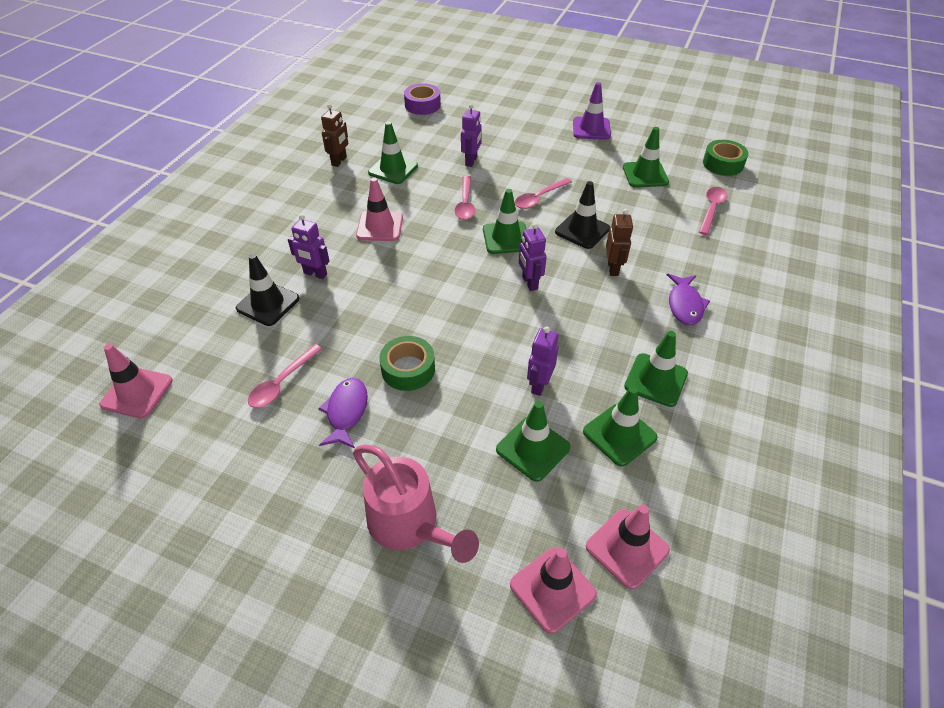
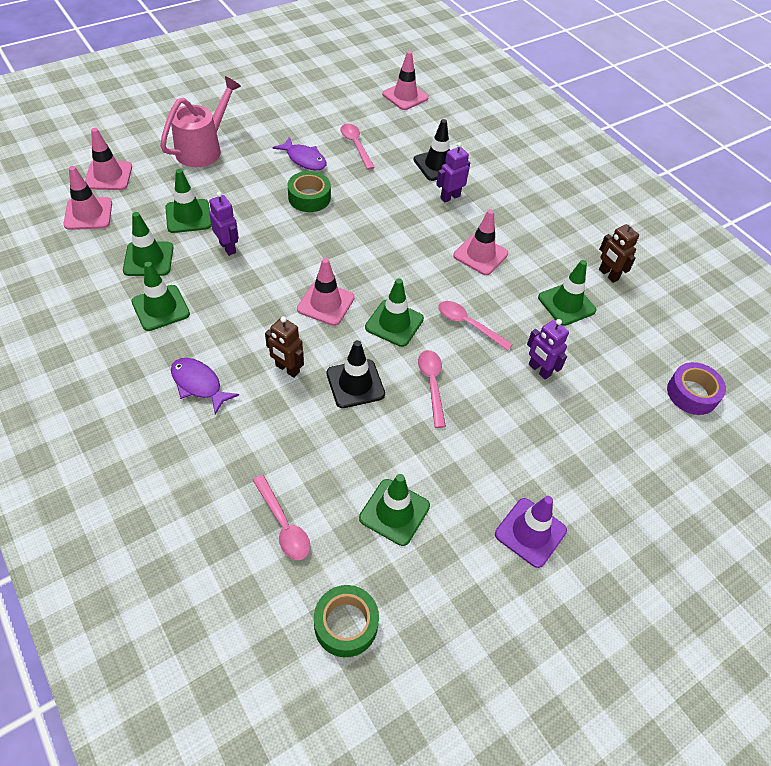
camera: 120 degrees right, 5 degrees up
(409, 525) = (203, 149): pink watering can -> pink watering can turned 135 degrees clockwise
(529, 283) = (326, 303): purple robot -> pink traffic cone

